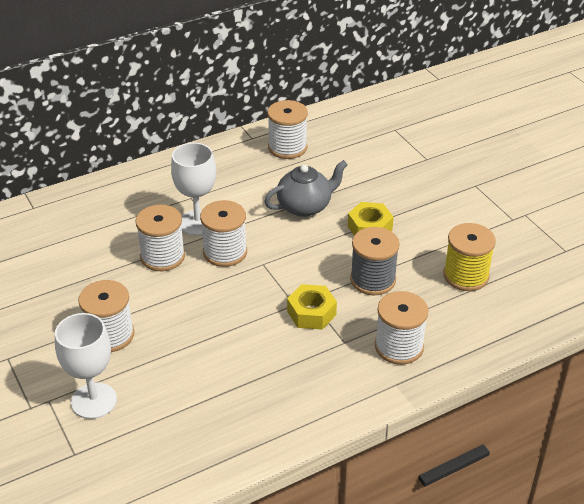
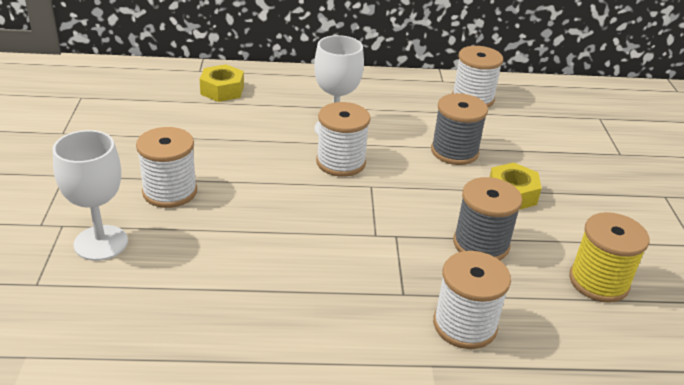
camera: 25 degrees right, 5 degrees down
(162, 256) = (277, 145): white spool -> none
(305, 206) = (454, 151): grey teapot -> grey spool
(311, 313) = (387, 250): yellow nut -> yellow nut (222, 90)

